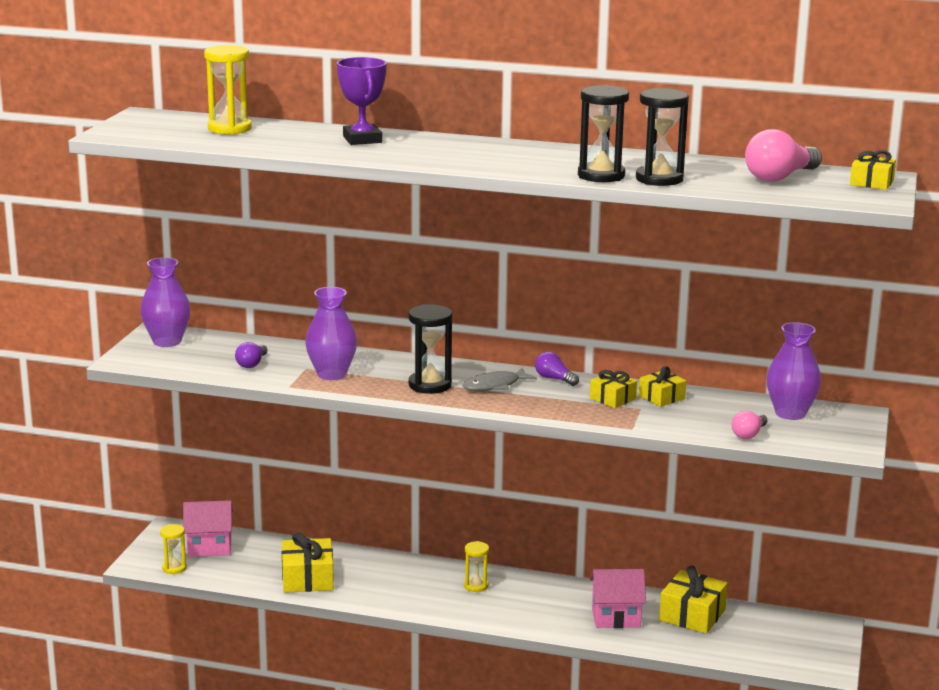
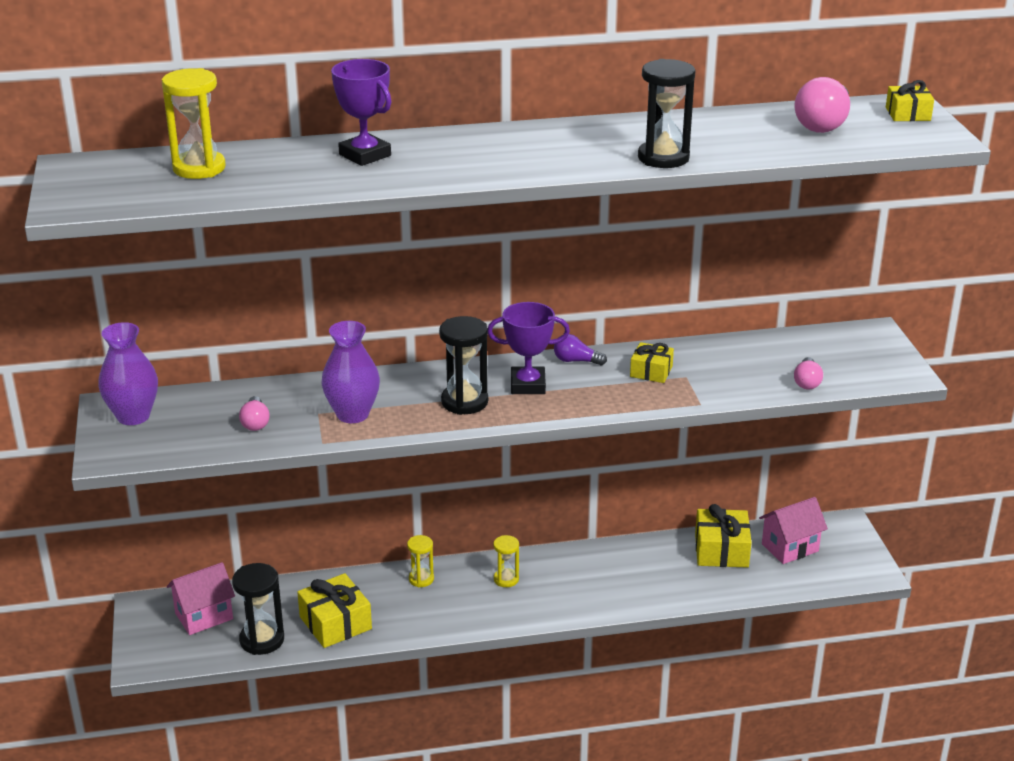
camera: 25 degrees left, 10 degrees up
(174, 568) = (185, 654): yellow hourglass -> yellow hourglass (421, 579)
(252, 364) = (255, 422): purple light bulb -> pink light bulb
(494, 386) = (528, 385): grey fish -> purple trophy
(616, 618) = (658, 575): pink house -> pink house (790, 547)
(659, 179) = (722, 151): black hourglass -> black hourglass (262, 640)
(661, 397) = (693, 357): yellow gift -> none
(790, 413) = (819, 346): purple vase -> none

